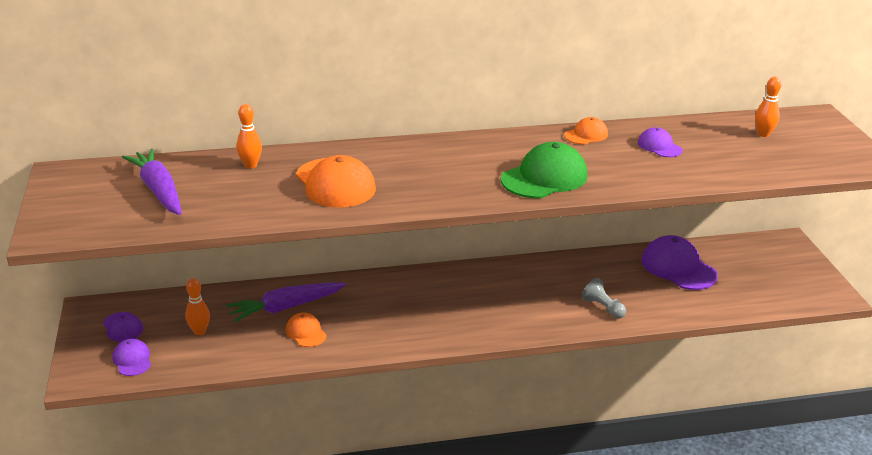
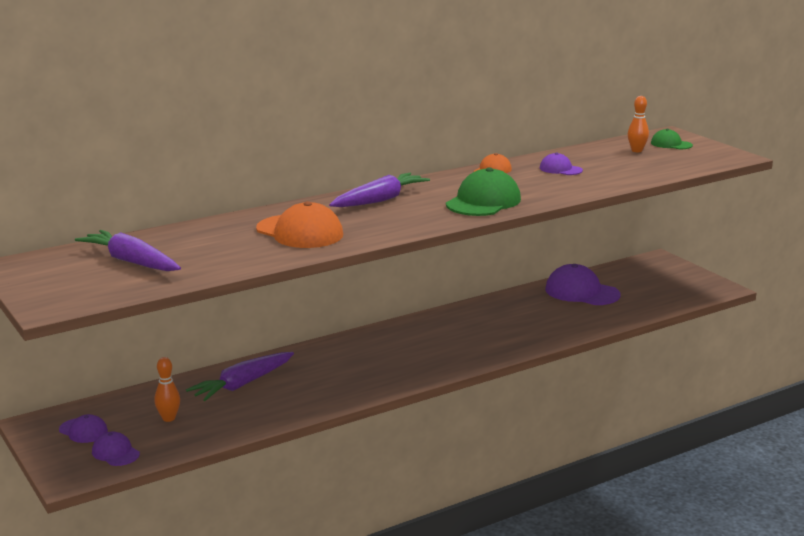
camera: 20 degrees left, 10 degrees down
(250, 165) = (204, 232): orange bowling pin -> none
(306, 332) = (277, 399): orange cap -> none
(443, 155) = (379, 200): none -> purple carrot
(603, 307) = (538, 330): grey pawn -> none
(809, 131) = (671, 144): none -> green cap

